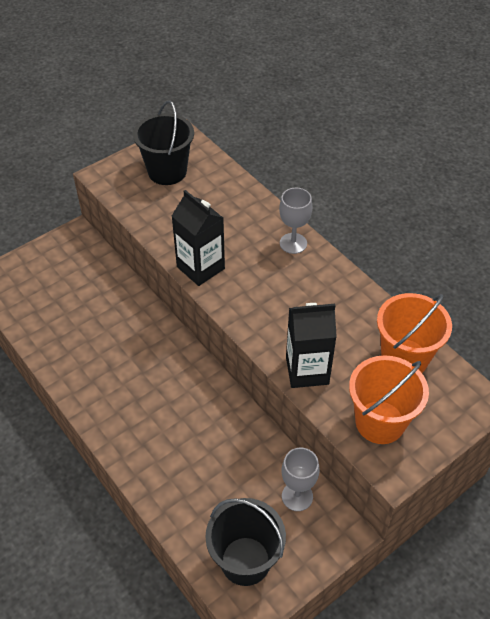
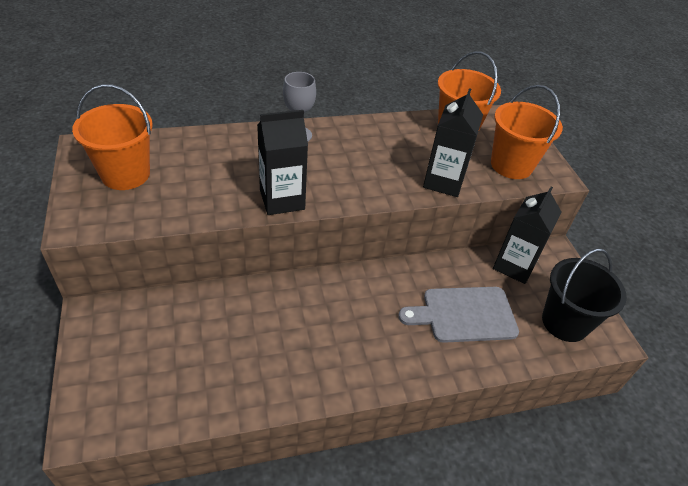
camera: 70 degrees left, 5 degrees down
(167, 171) = (125, 174): black bucket -> orange bucket
(205, 468) = (464, 314): none -> grey cutting board
(297, 496) = (514, 266): grey goblet -> black carton

